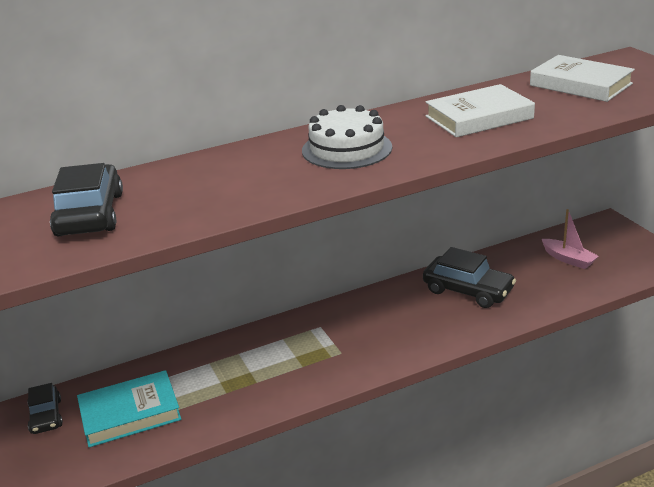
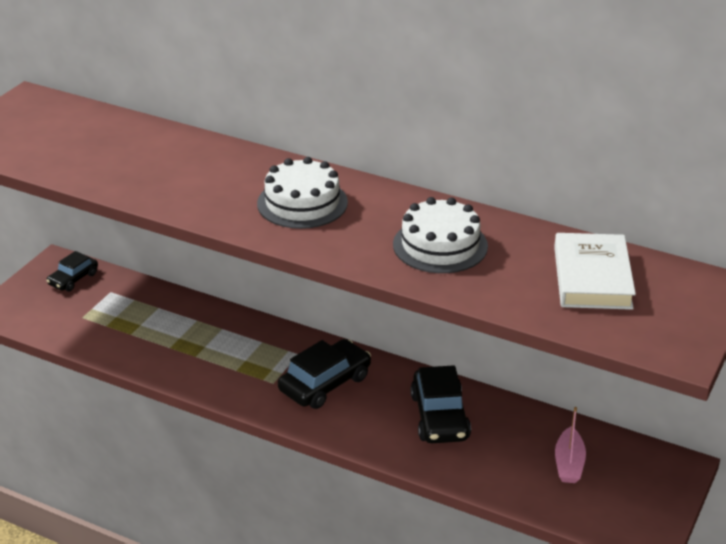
camera: 50 degrees right, 5 degrees up
(90, 214) = (92, 143): black car -> black car (325, 383)
(130, 413) = (107, 314): turquoise book -> none
(479, 117) = (440, 245): white book -> white cake

